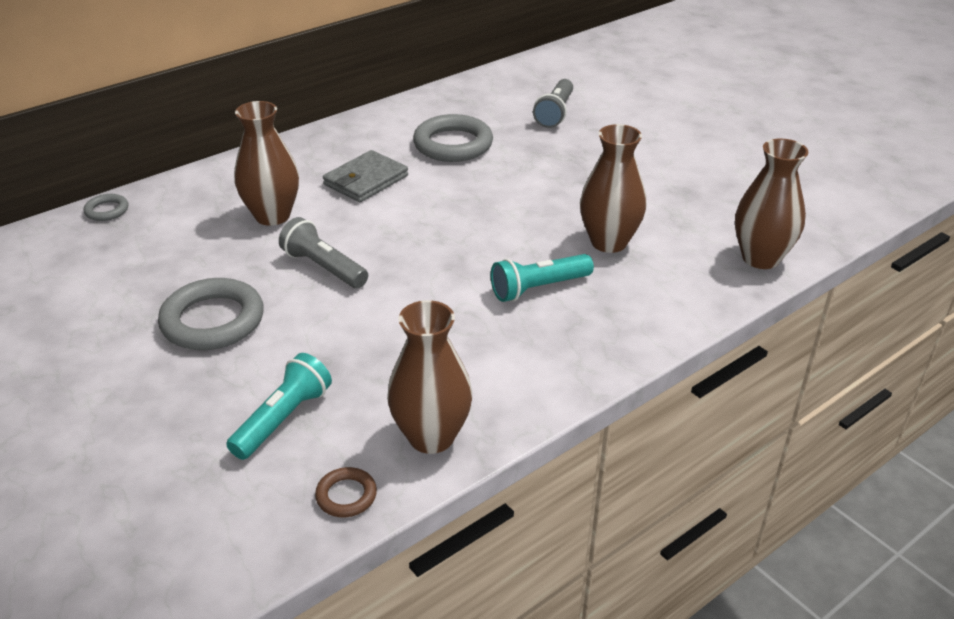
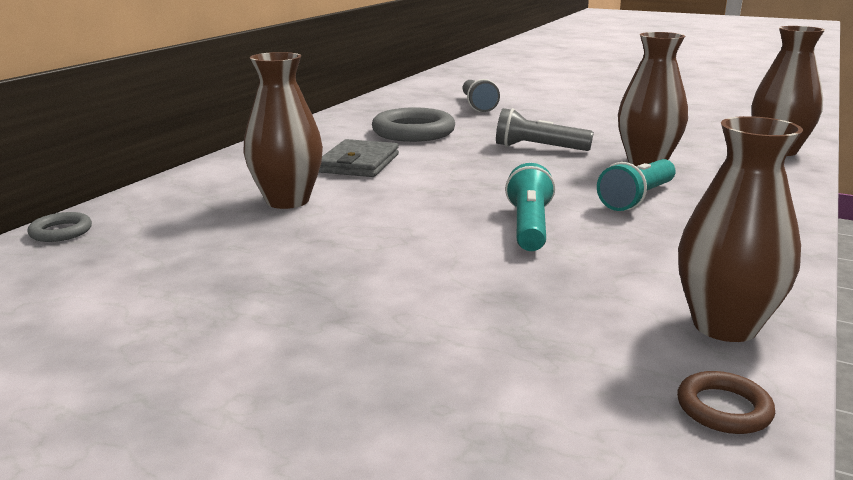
camera: 25 degrees left, 15 degrees down
(213, 321) = (320, 292): grey ring -> none
(283, 419) = (534, 357): turquoise flashlight -> turquoise flashlight (529, 226)
(324, 267) = (400, 225): grey flashlight -> grey flashlight (538, 148)

